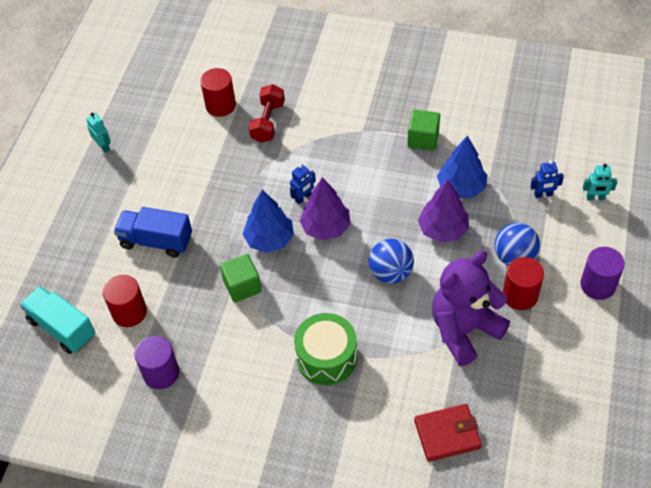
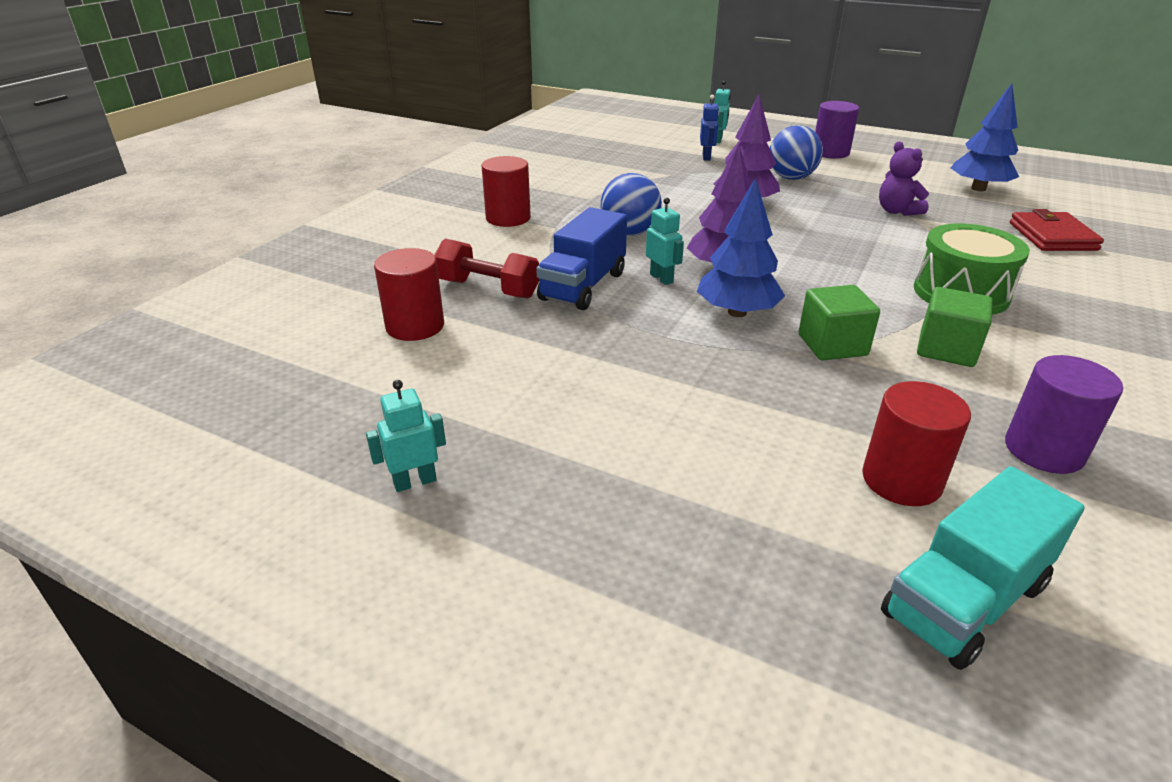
camera: 80 degrees left, 20 degrees down
(156, 241) = (717, 428): blue truck -> blue truck (583, 286)
(303, 198) = (661, 278): blue robot -> turquoise robot
(390, 273) = (810, 238): blue ball -> blue ball (630, 233)
(423, 139) = (593, 197): green cube -> green cube (946, 349)
(461, 187) = (682, 188): blue tree -> blue tree (978, 188)
(464, 330) = (897, 211): purple teddy bear -> purple teddy bear, size x0.51
(520, 295) = (844, 182): red cylinder -> red cylinder (508, 218)

